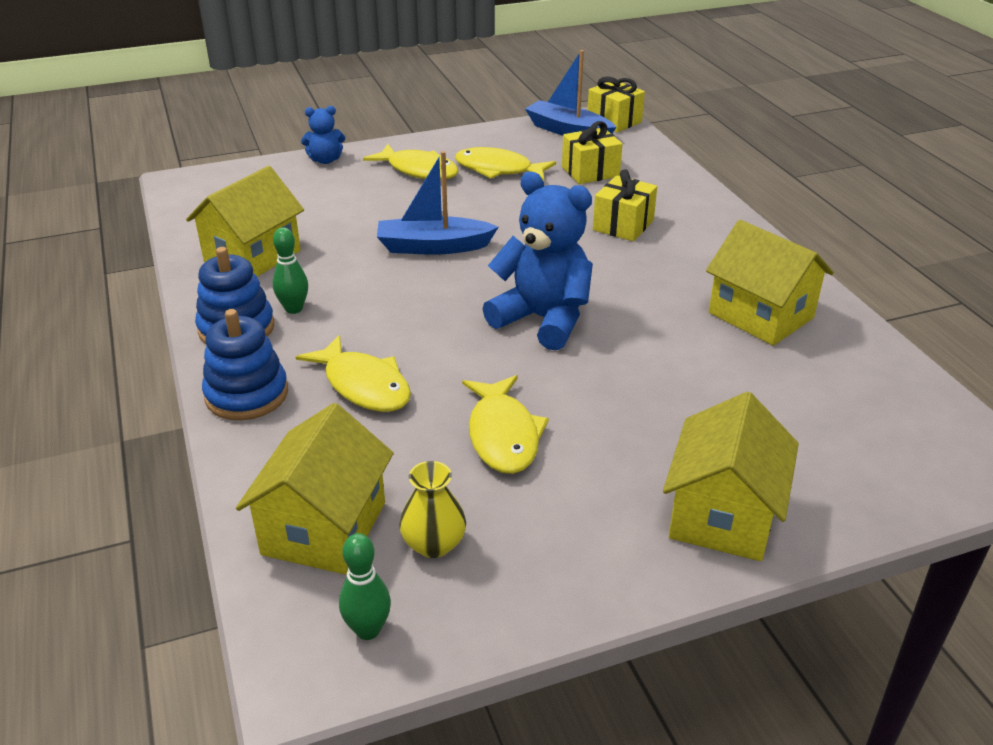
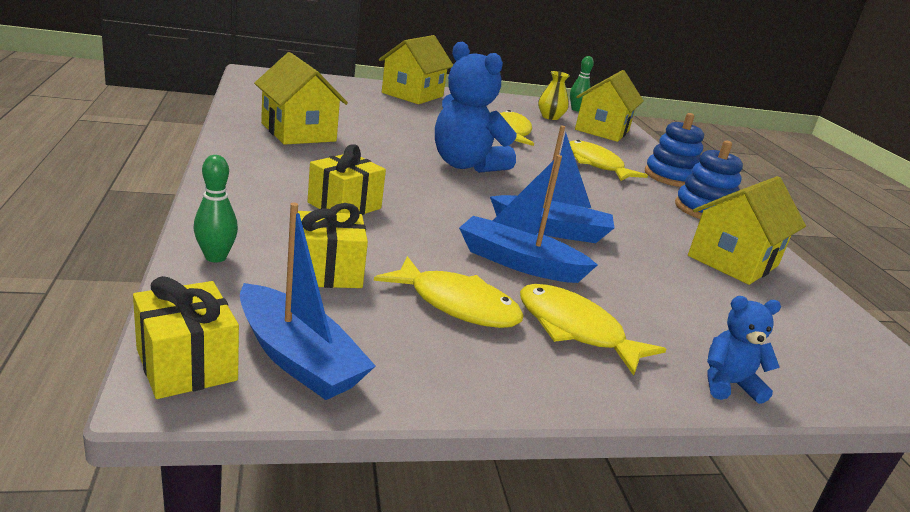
camera: 175 degrees left, 10 degrees down
(294, 309) = (666, 212): green bowling pin -> green bowling pin (215, 257)
(461, 207) = (518, 262): none -> blue boat

